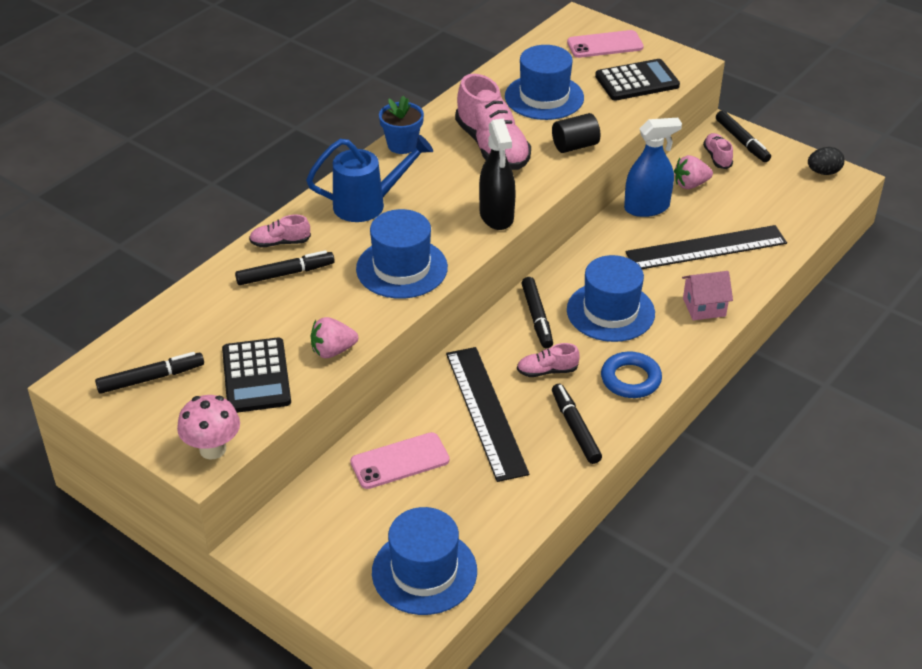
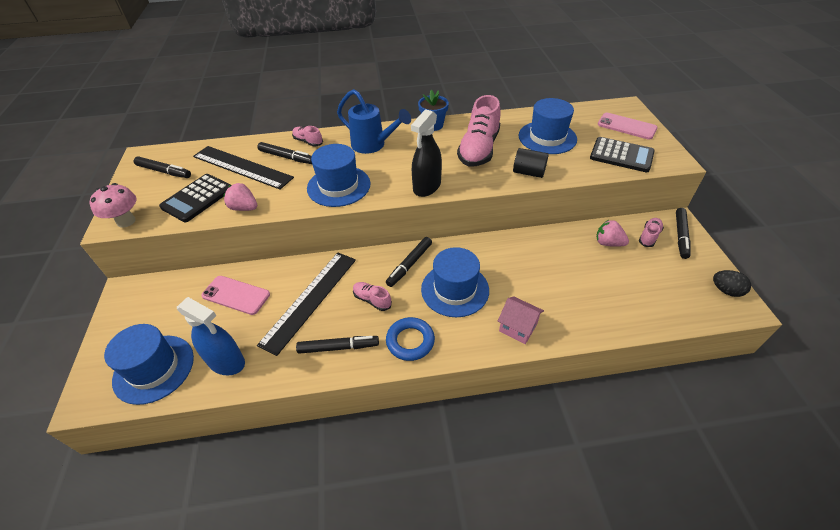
camera: 45 degrees right, 5 degrees up
(575, 428) = (338, 347): black marker -> black marker turned 60 degrees clockwise
(647, 207) = (560, 241): blue spray bottle -> blue spray bottle (226, 362)
(706, 248) = (568, 289): black ruler -> black ruler (242, 167)

